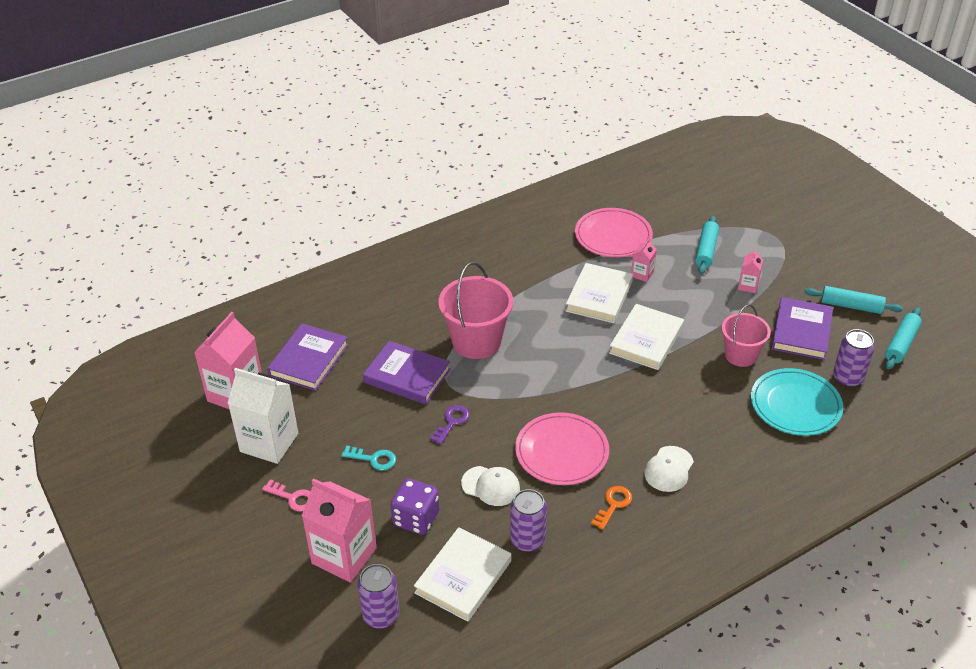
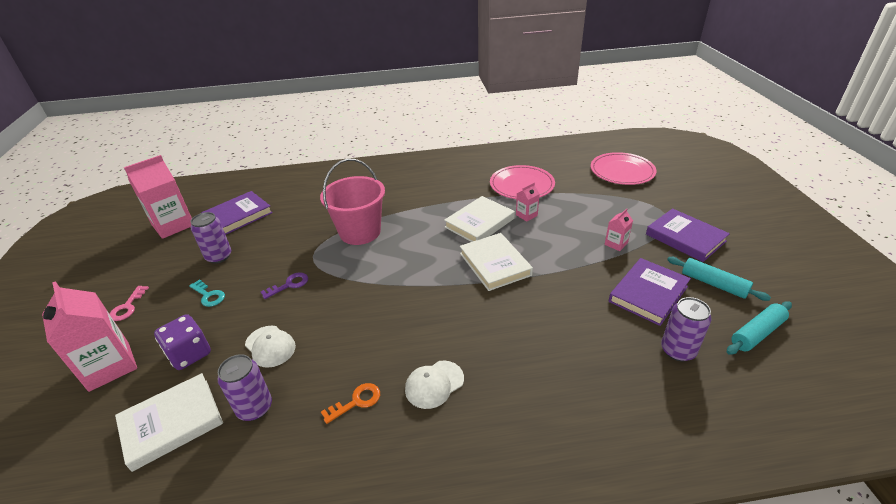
camera: 25 degrees right, 5 degrees down
(269, 442) = (157, 262): white carton -> none
(293, 498) = (128, 307): pink key -> pink key turned 45 degrees clockwise
(381, 615) = (77, 433): purple can -> purple can (219, 256)
(407, 376) = (290, 243): purple book -> purple book (685, 238)
(562, 451) = (352, 335): pink plate -> pink plate (622, 171)
(646, 340) = (495, 264): white book -> white book turned 75 degrees counterclockwise
(706, 250) = (593, 210): turquoise rolling pin -> none
(740, 355) = (574, 299): pink bucket -> none
(795, 405) = (604, 361): turquoise plate -> none

